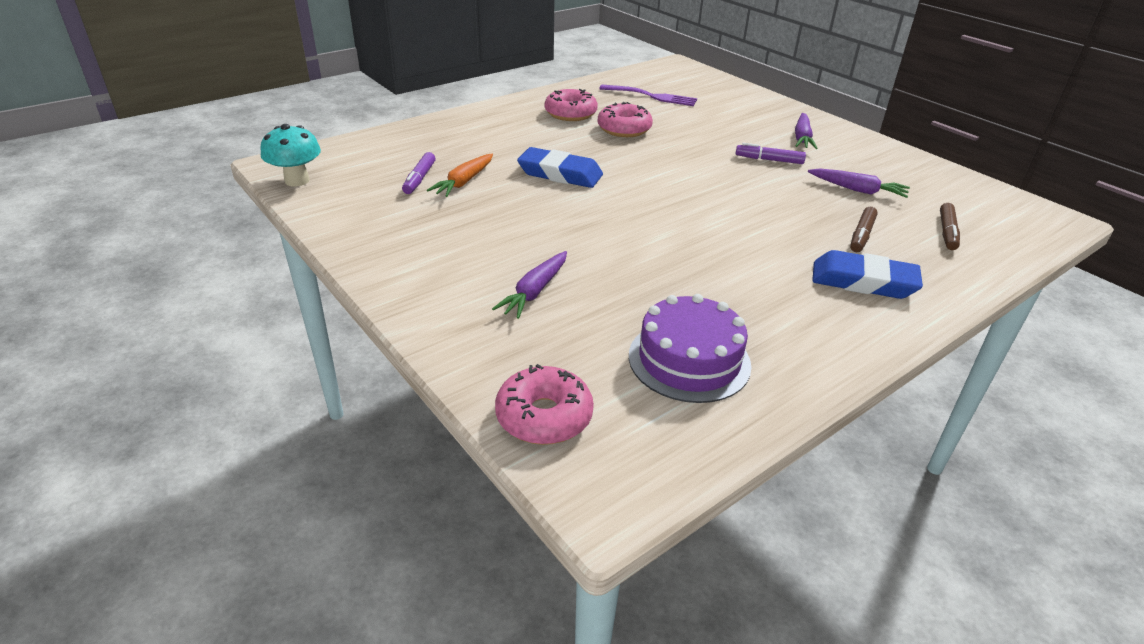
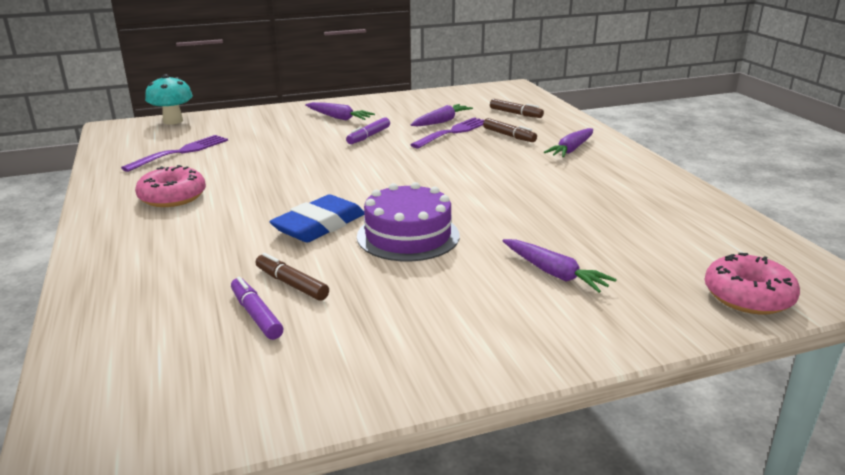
camera: 70 degrees left, 10 degrees down
(297, 180) = (163, 433): turquoise mushroom -> turquoise mushroom (173, 121)
(419, 179) = (256, 315): purple marker -> purple marker turned 150 degrees counterclockwise
(464, 182) = (291, 284): orange carrot -> brown marker
(624, 129) = (245, 178): pink donut -> none
(689, 360) = (667, 225): purple cake -> purple cake (408, 236)
(832, 201) = (453, 132): none -> purple fork
(863, 281) = (571, 149): blue eraser -> purple carrot

